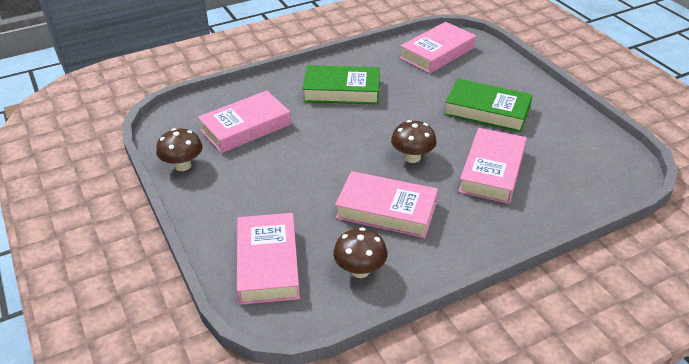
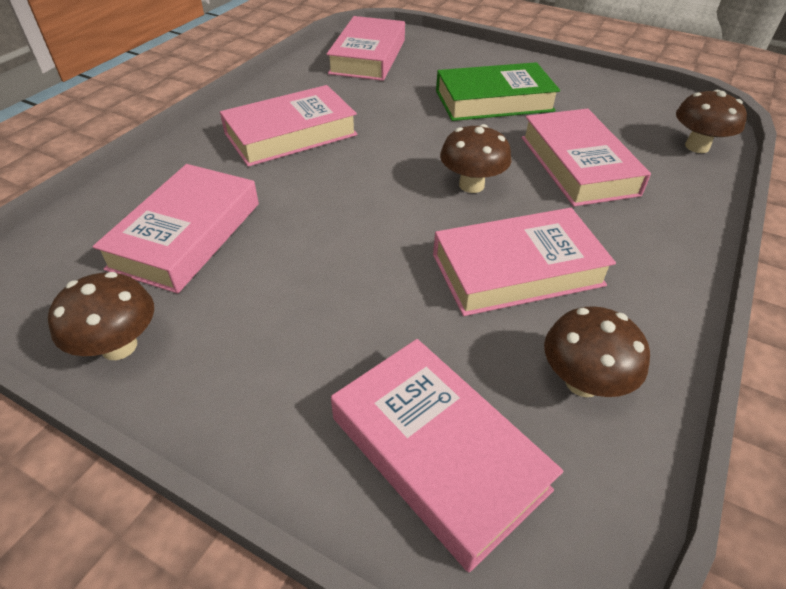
camera: 35 degrees left, 5 degrees up
(342, 91) = (291, 134): green book -> pink book
(593, 190) = (697, 146): none -> brown mushroom

